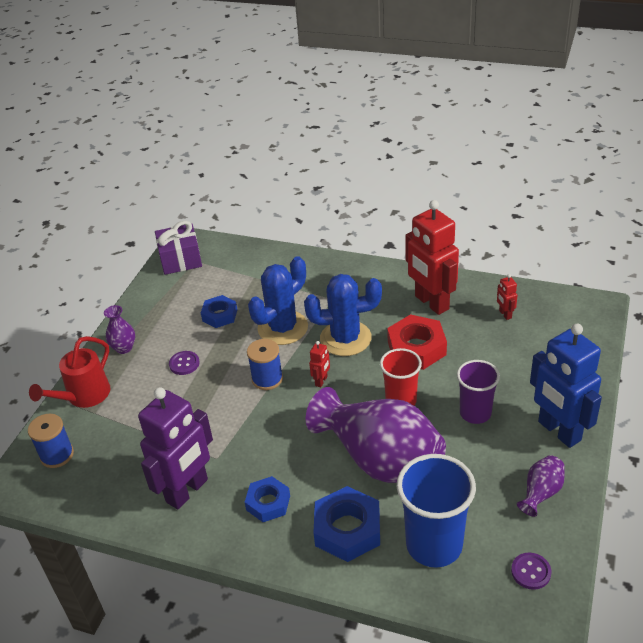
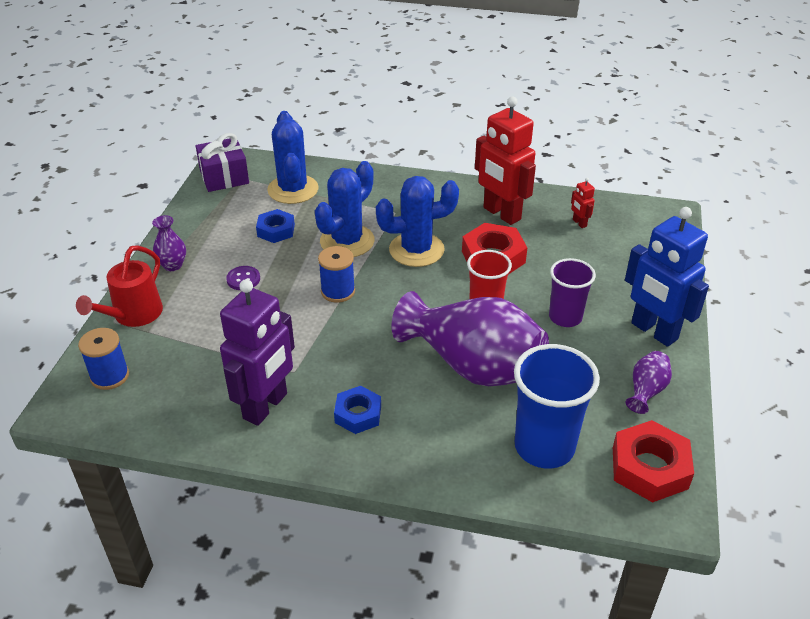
camera: 10 degrees left, 0 degrees up
(240, 273) = (293, 189): none -> blue cactus
(321, 381) = (397, 292): red robot -> none
(347, 529) = (449, 436): blue nut -> none
(531, 572) = (649, 468): purple button -> red nut

